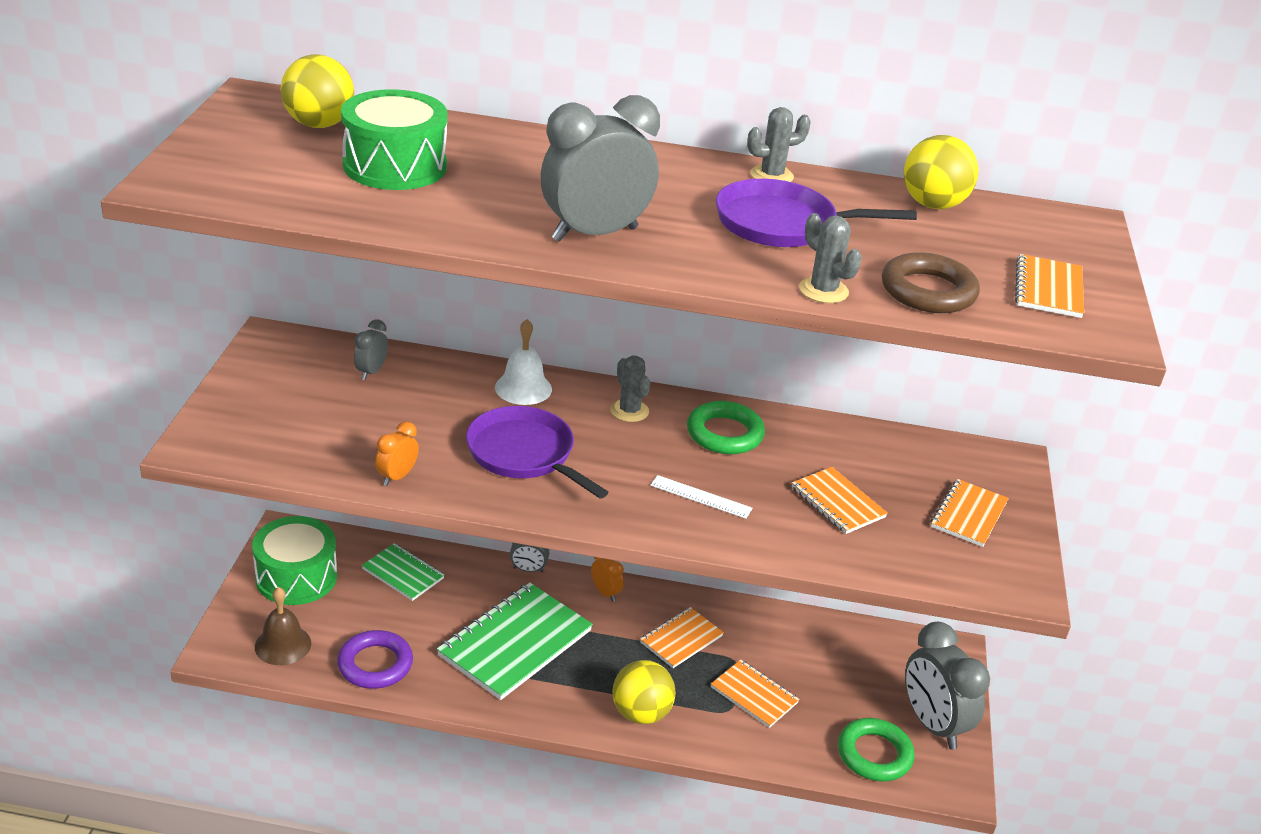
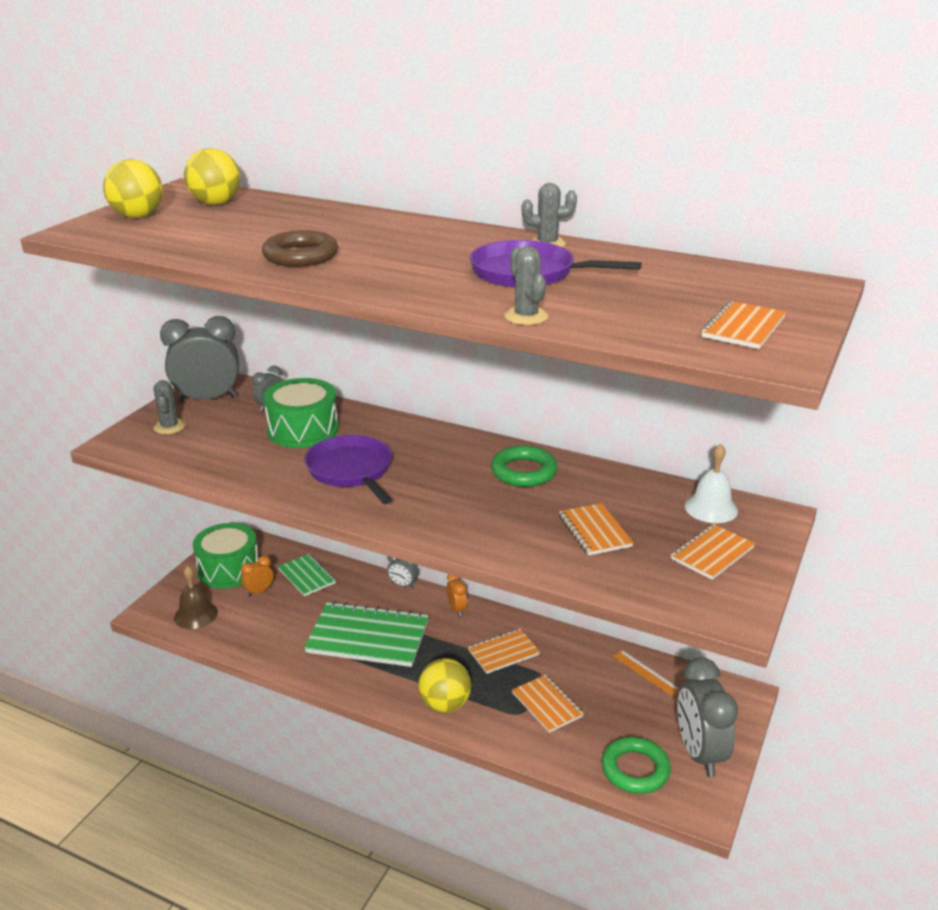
camera: 20 degrees right, 5 degrees down
(375, 664) = (255, 637): purple ring -> none
(395, 166) = (247, 227): green drum -> green drum (303, 430)
(397, 477) = (244, 477): orange clock -> orange clock (259, 591)
(515, 643) = (368, 637): green notebook -> green notebook turned 45 degrees clockwise
(523, 388) = (378, 426): white bell -> white bell (711, 508)
(594, 234) = (363, 272): grey clock -> grey clock (207, 399)
(629, 411) = (453, 449): grey cactus -> grey cactus (169, 427)
(701, 497) = (477, 515): white ruler -> none
(845, 640) = (646, 672): none -> orange ruler
(928, 291) = (623, 322): brown ring -> brown ring (300, 256)
(932, 205) = (678, 267): yellow ball -> yellow ball (137, 216)

